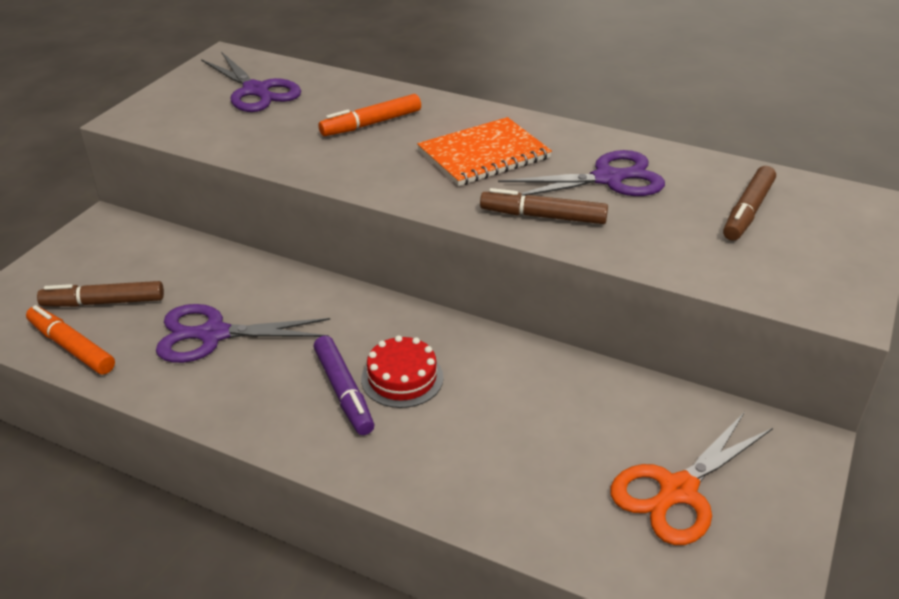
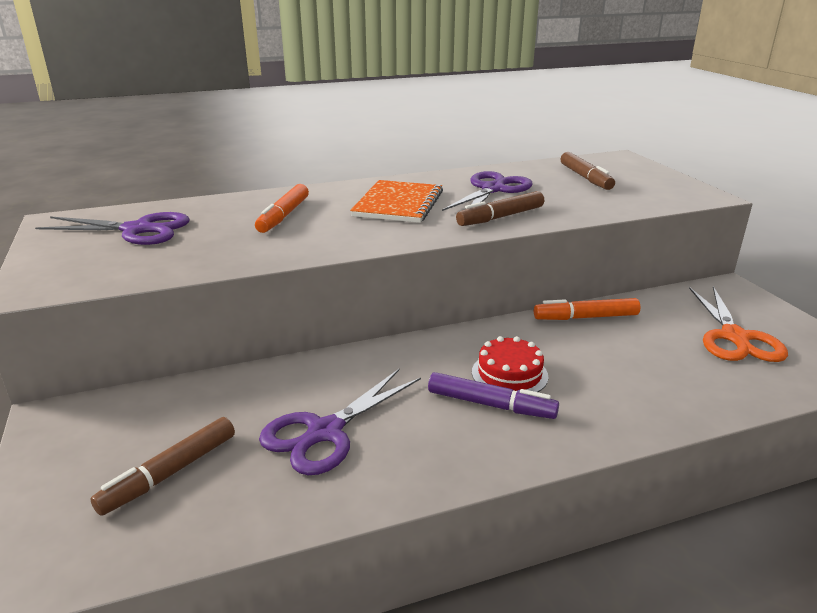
camera: 45 degrees left, 10 degrees down
(72, 347) = (201, 527): orange marker -> orange marker (586, 317)

